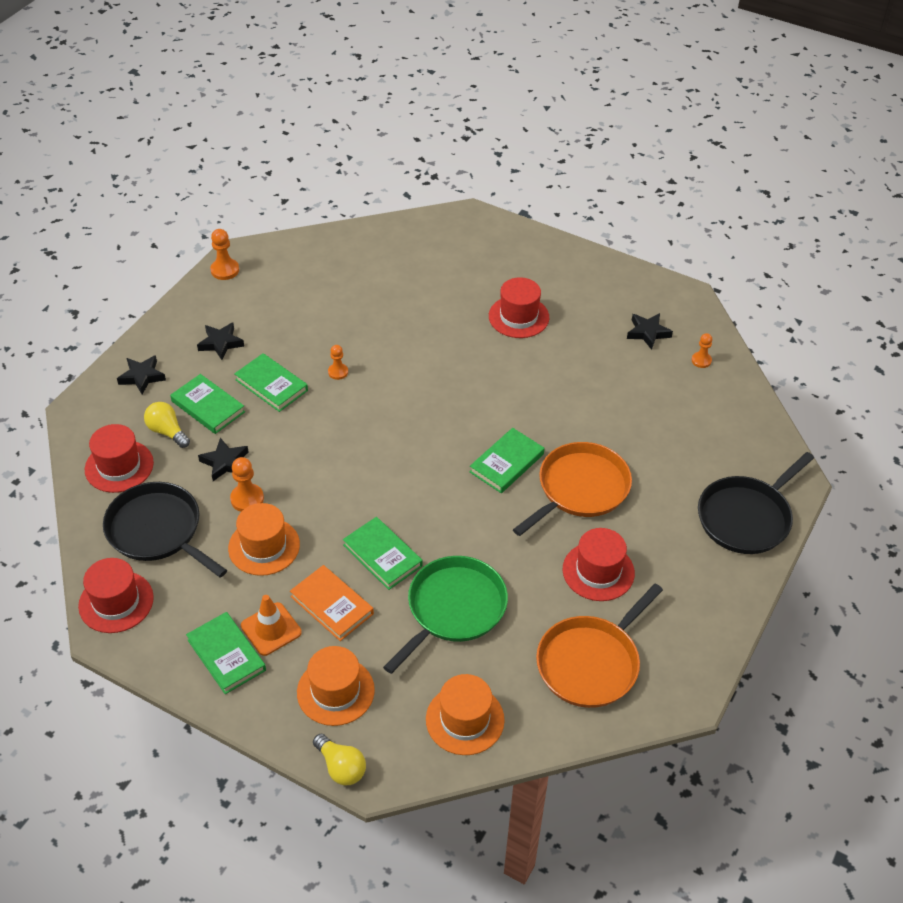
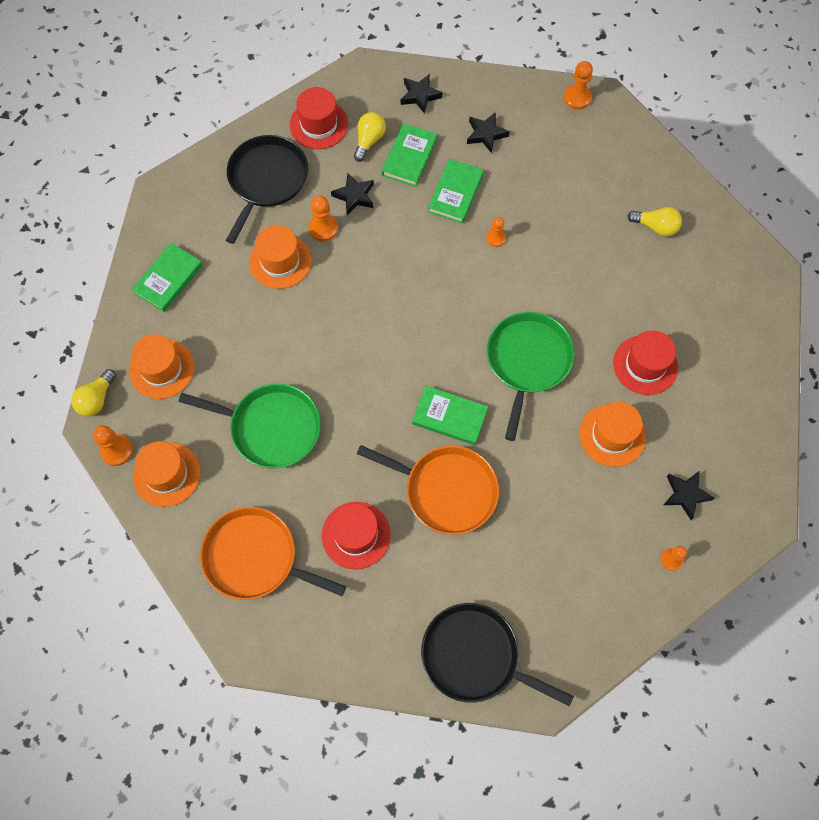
camera: 70 degrees right, 20 degrees up
(116, 602) = (190, 184): red hat -> none
(271, 629) = (203, 300): orange traffic cone -> none
(332, 605) = (241, 334): orange book -> none
(382, 555) = (305, 353): green book -> none
(390, 266) = (655, 227): none -> yellow light bulb
(415, 762) = (116, 450): none -> orange pawn
(477, 391) = (527, 361): none -> green pan
(574, 359) = (612, 435): none -> orange hat

